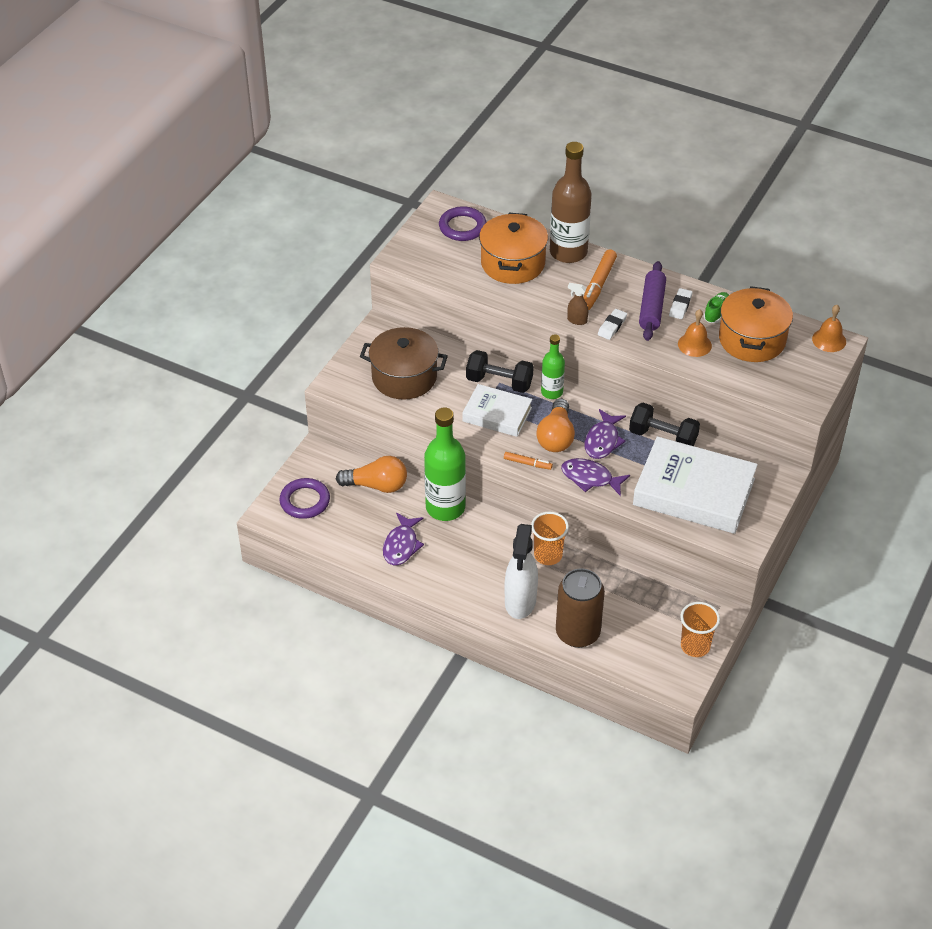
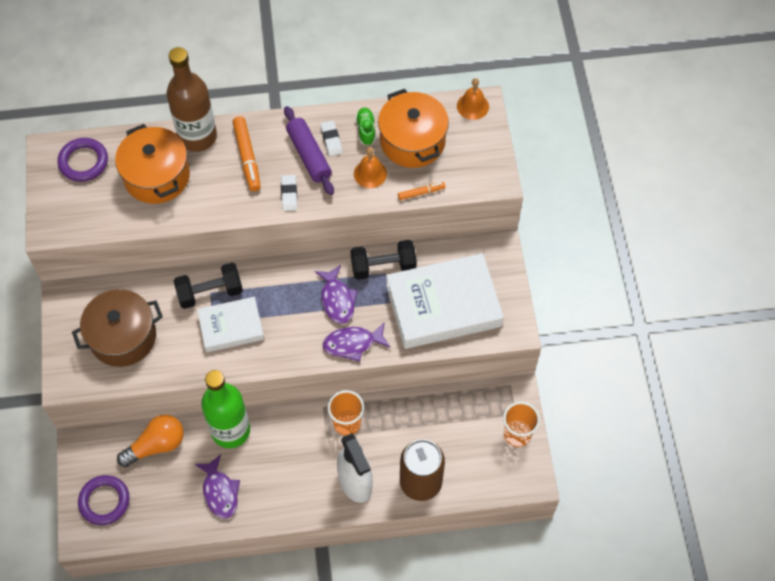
camera: 35 degrees left, 15 degrees up
(527, 463) = (291, 361): orange marker -> orange marker (421, 193)
(552, 392) = (262, 276): green bottle -> none
(556, 437) = (296, 319): orange light bulb -> none
(577, 320) = (255, 205): brown spray bottle -> none

